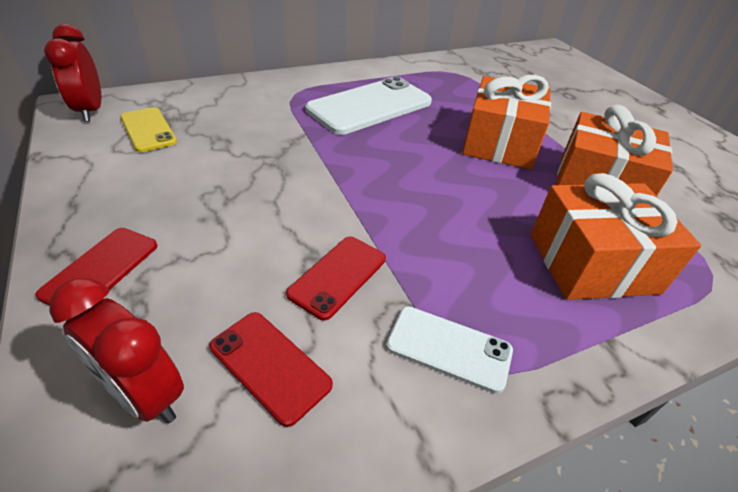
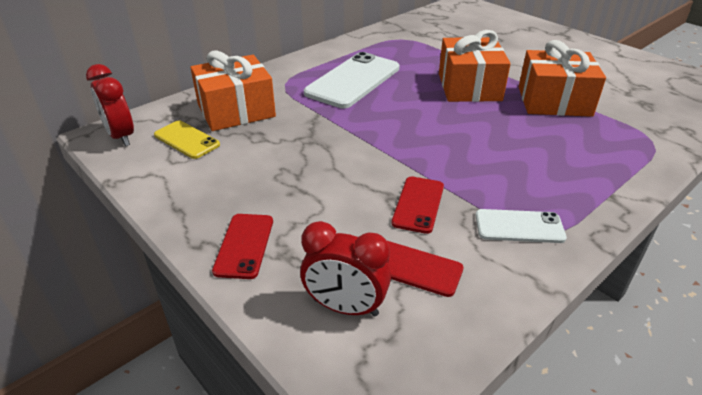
camera: 15 degrees left, 5 degrees down
(592, 263) = (577, 153): orange gift -> orange gift (236, 110)

